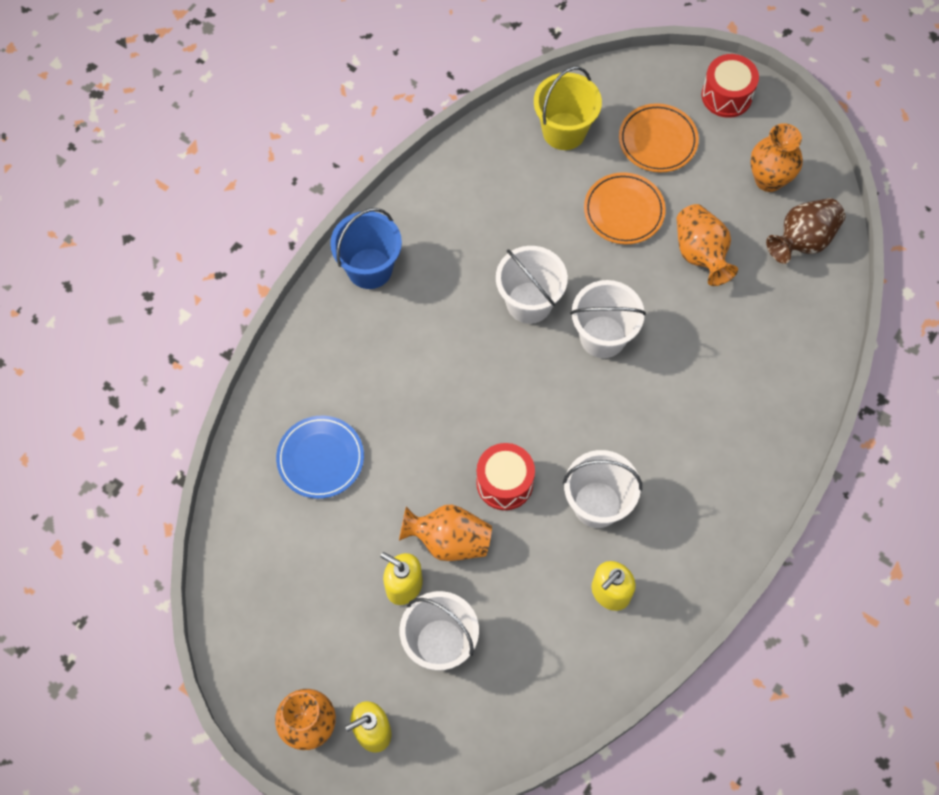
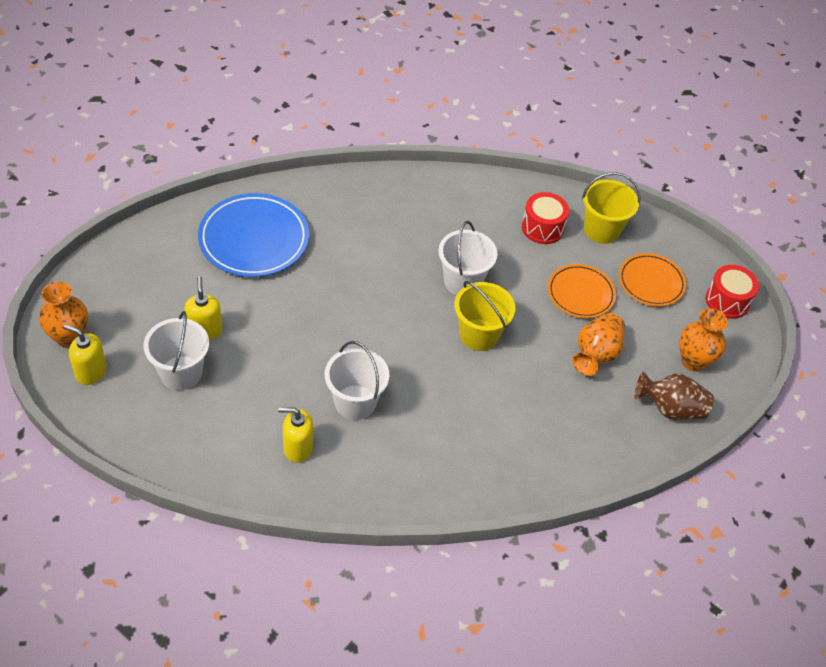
camera: 45 degrees right, 15 degrees down
(320, 458) = (254, 239): blue plate -> blue plate, size x1.61
(369, 268) = (404, 190): blue bucket -> none
(449, 540) = (257, 336): orange vase -> none
(504, 483) = (324, 342): red drum -> red drum (542, 228)
(602, 336) = (479, 335): white bucket -> yellow bucket

